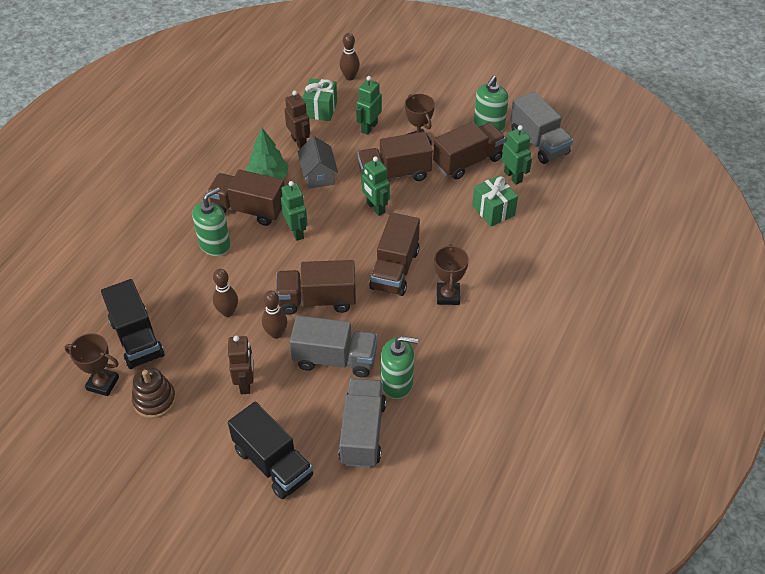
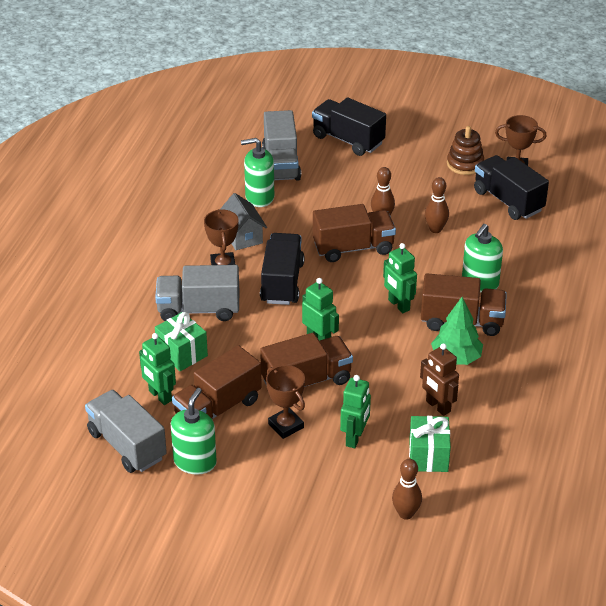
camera: 170 degrees right, 10 degrees down
(245, 383) = (393, 182): brown robot -> none
(318, 175) = (398, 369): grey house -> grey house (242, 236)
(335, 359) = (320, 207): grey truck -> grey truck (199, 310)
(395, 269) = (282, 283): brown truck -> black truck

